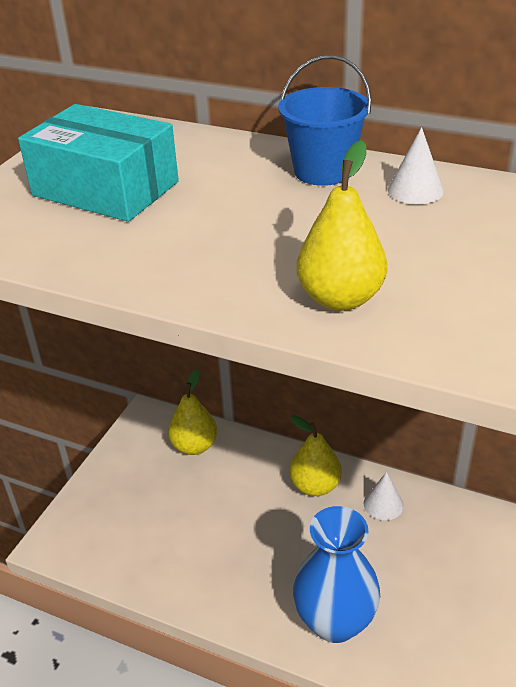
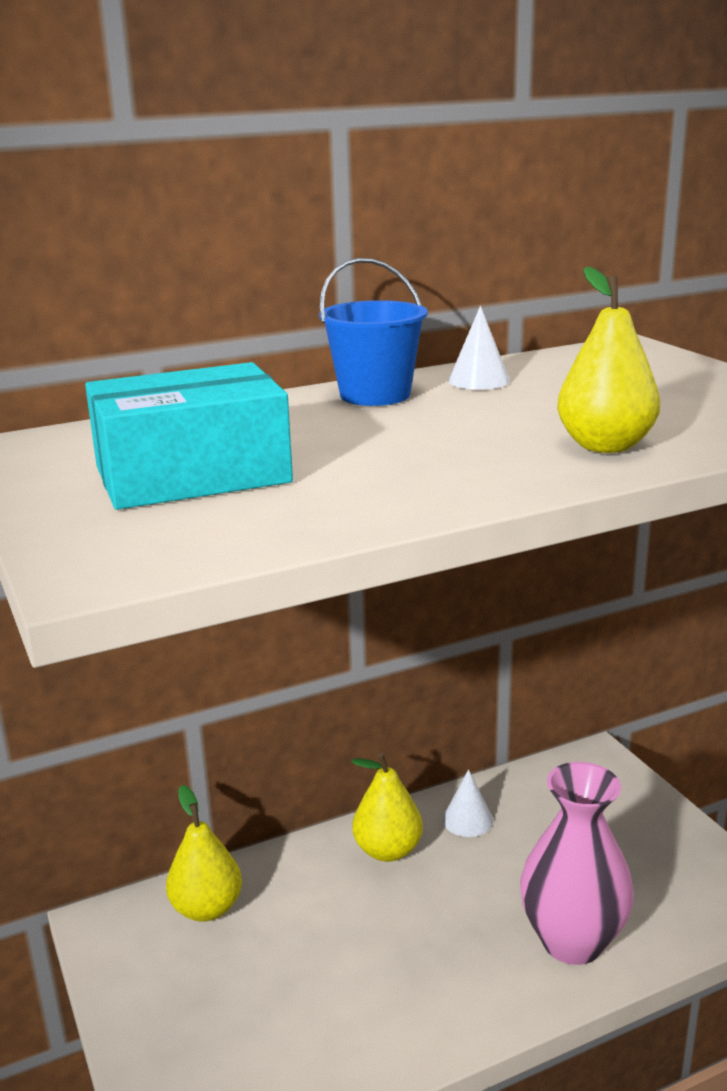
camera: 50 degrees left, 15 degrees down
(335, 621) = (572, 941): blue vase -> pink vase

